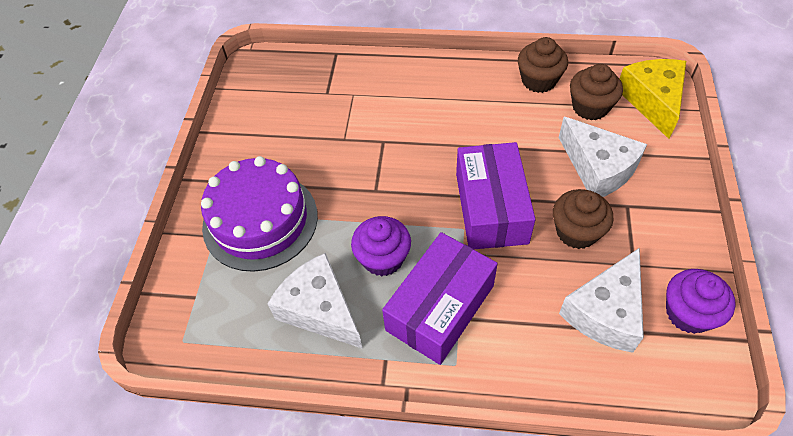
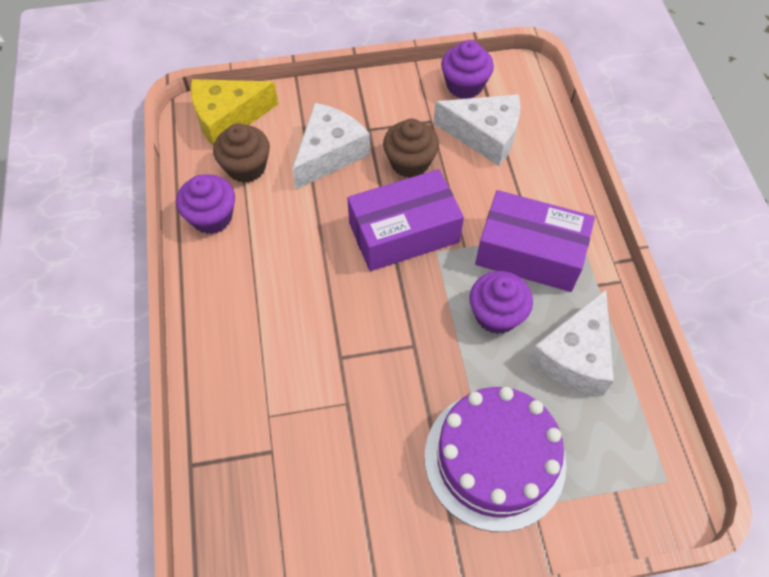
camera: 110 degrees left, 5 degrees up
(539, 80) = (212, 217): brown cupcake -> purple cupcake

